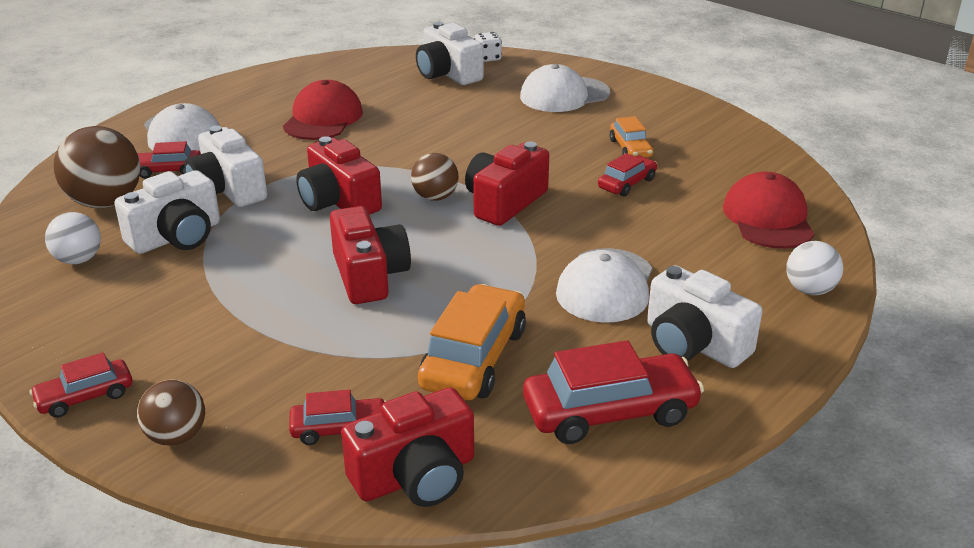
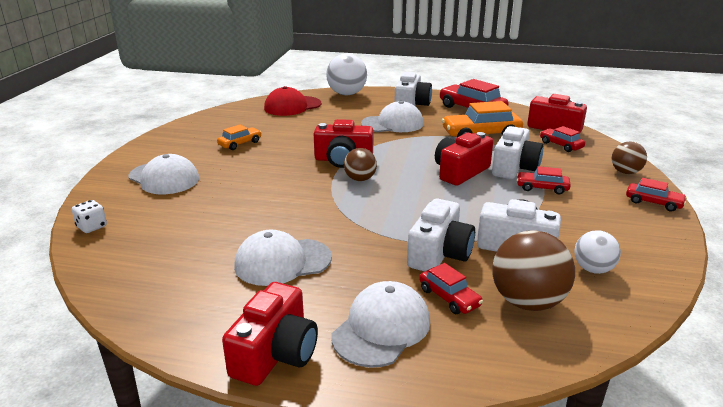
camera: 120 degrees left, 5 degrees down
(323, 118) = (282, 262): red cap -> white cap
(338, 201) = (401, 206): red camera -> red camera (275, 354)
(448, 74) = (141, 235): white camera -> white camera (514, 168)
(627, 183) = (287, 137): red car -> red car (542, 188)
(809, 290) = (346, 94): white ball -> white ball, size x1.69

